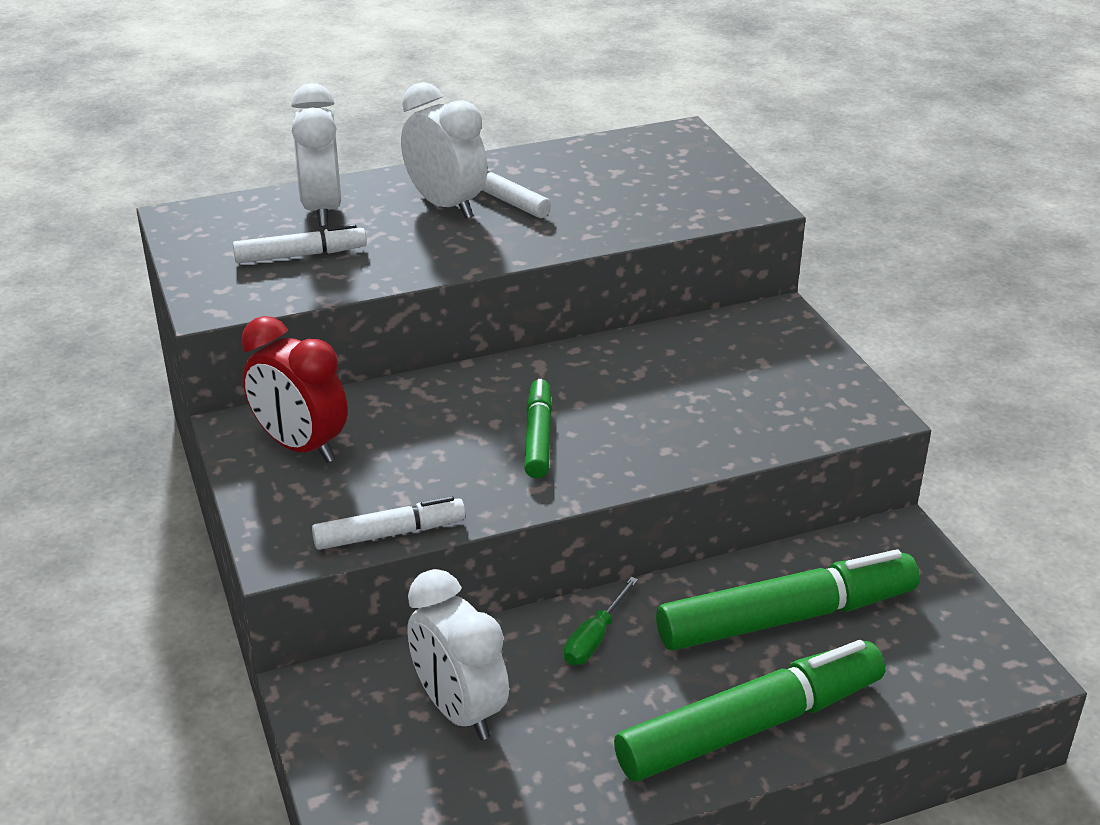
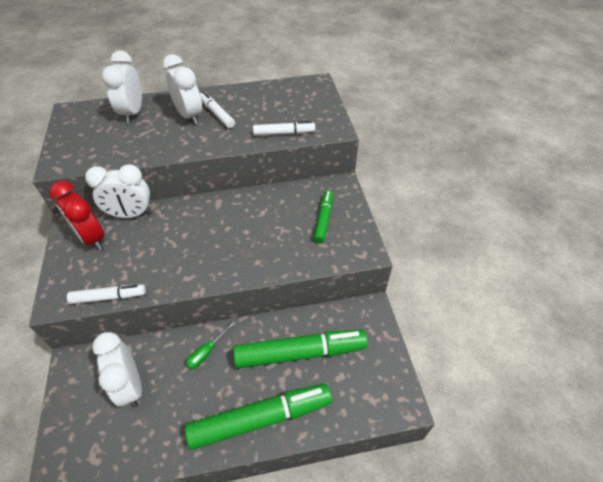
camera: 10 degrees right, 15 degrees up
(300, 255) = (110, 139): white marker -> white marker (284, 133)
(364, 401) = (131, 214): none -> white clock
(538, 437) = (200, 246): green marker -> green marker (323, 219)

